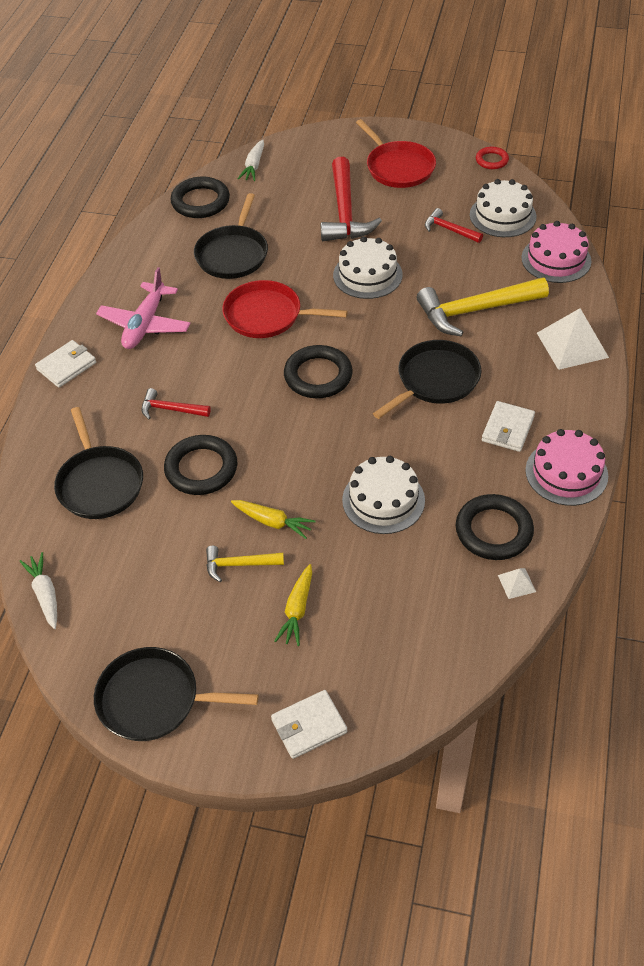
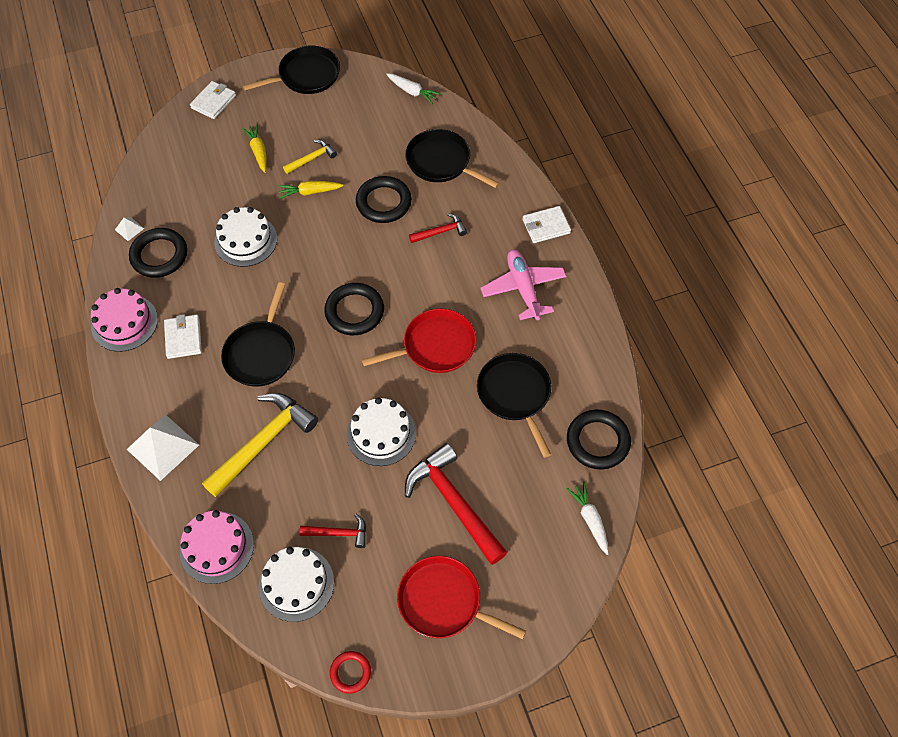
camera: 145 degrees right, 10 degrees up
(66, 366) = (546, 226): white wallet -> white wallet turned 60 degrees clockwise

